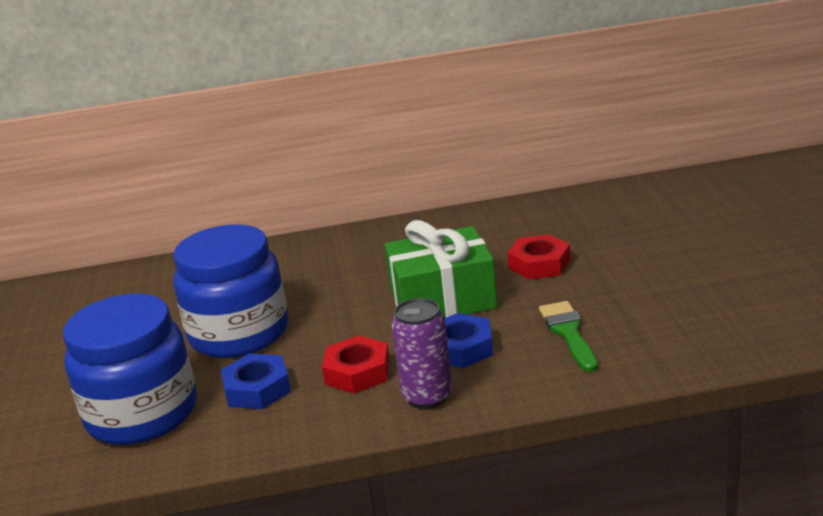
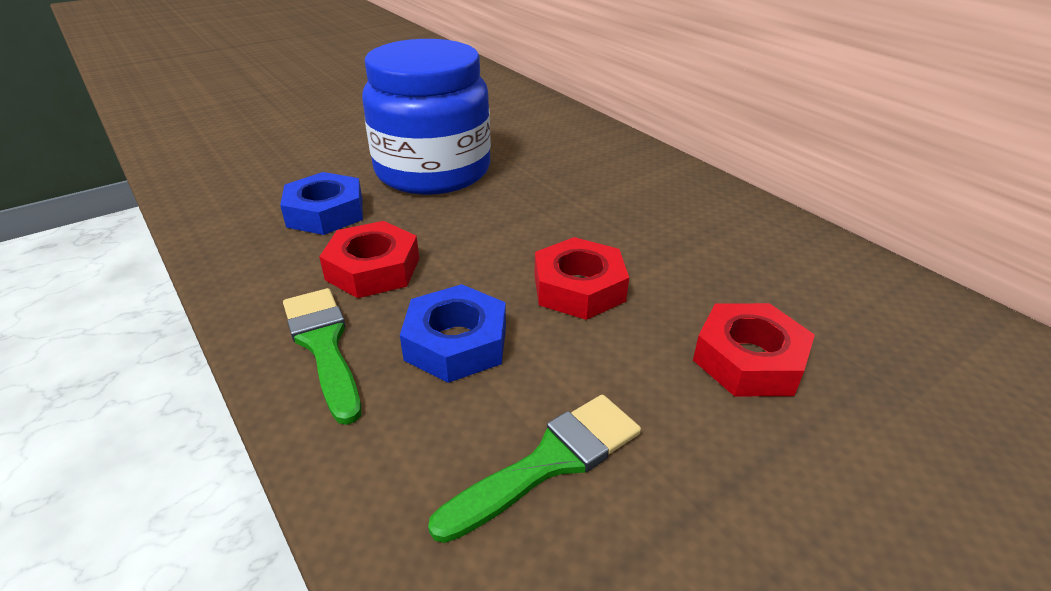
camera: 60 degrees right, 10 degrees up
(142, 414) = (275, 166): blue jar -> none
(427, 396) = (323, 345): purple can -> green brush
(442, 299) = (579, 288): green gift -> red nut

